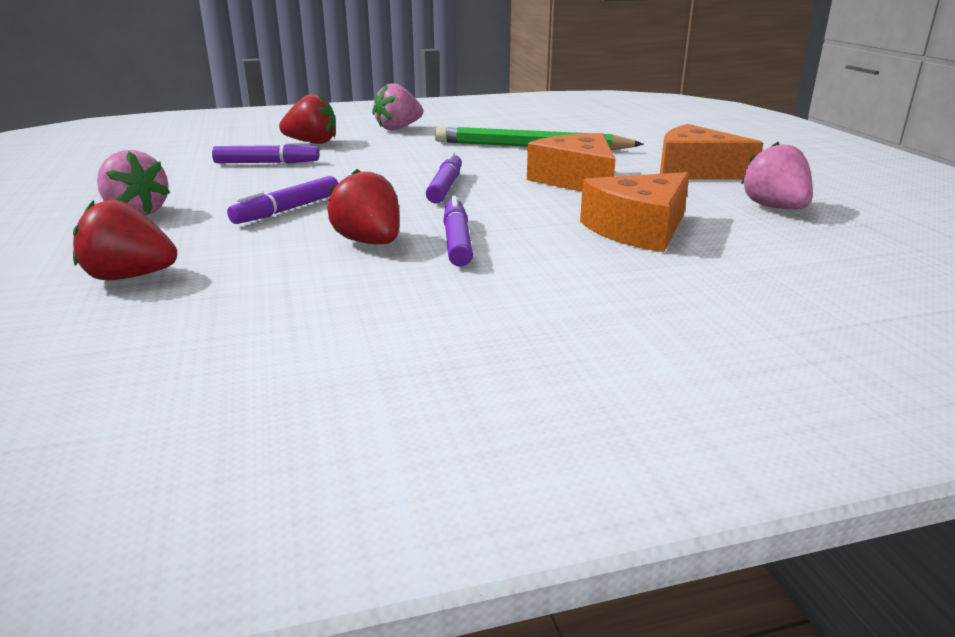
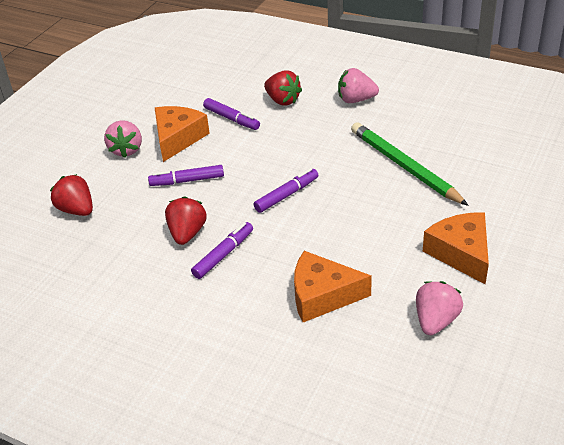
camera: 45 degrees right, 15 degrees up
(577, 180) = (368, 225): orange cheese -> orange cheese (178, 138)

